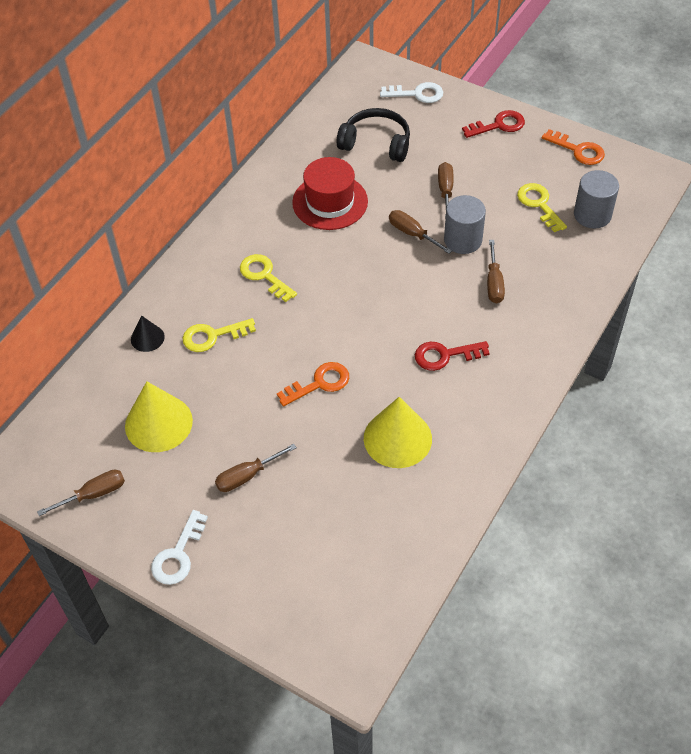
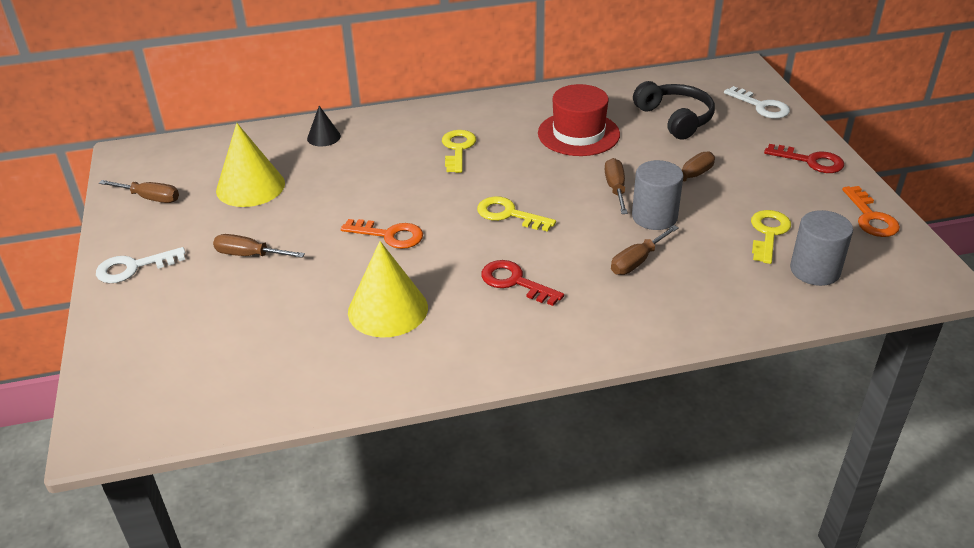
camera: 45 degrees right, 15 degrees down
(212, 336) = (365, 161): yellow key -> yellow key (508, 214)

